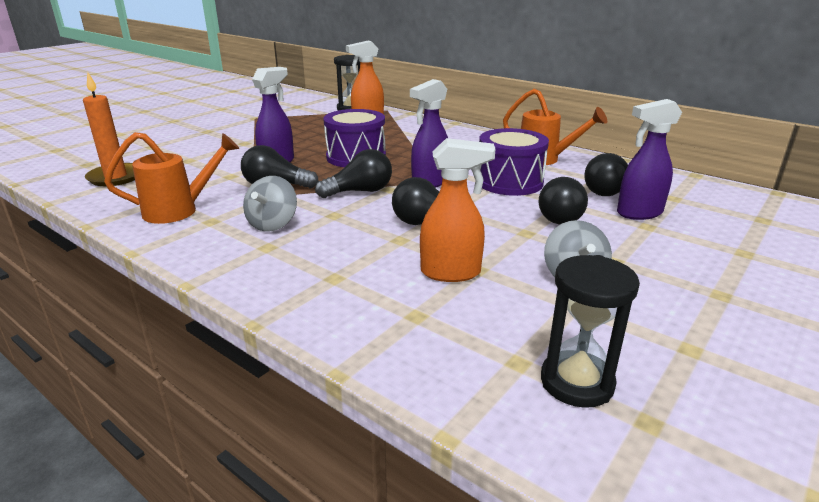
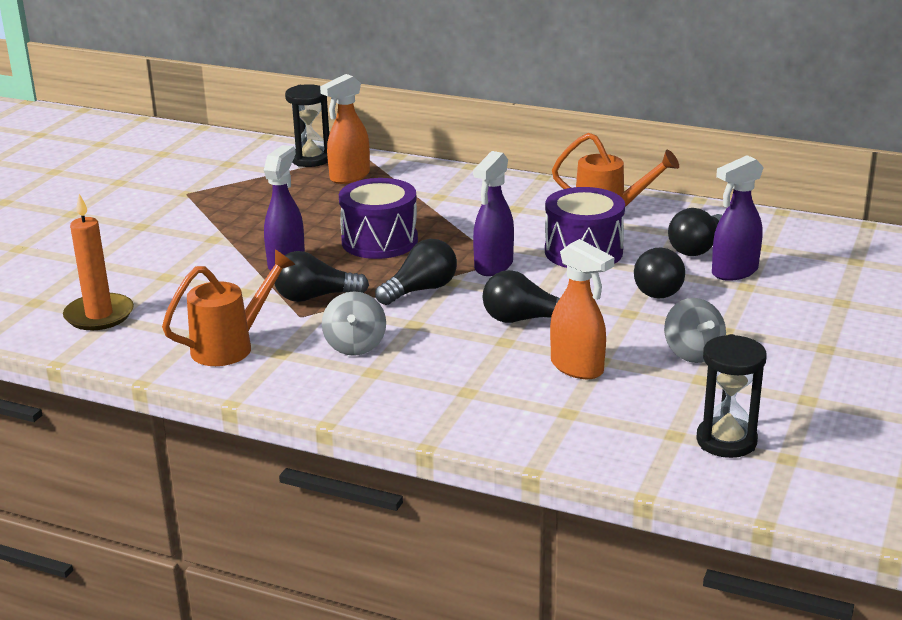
camera: 15 degrees left, 0 degrees up
(451, 273) = (577, 368): orange spray bottle -> orange spray bottle turned 60 degrees clockwise

